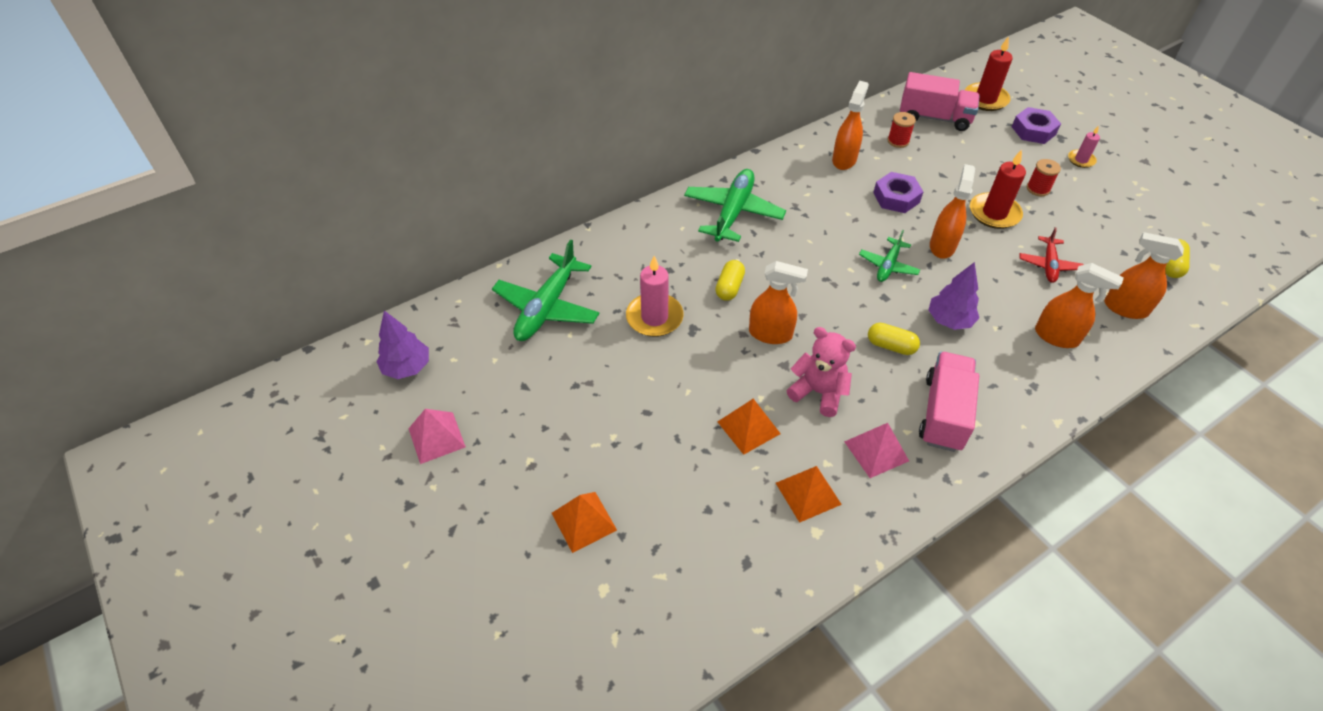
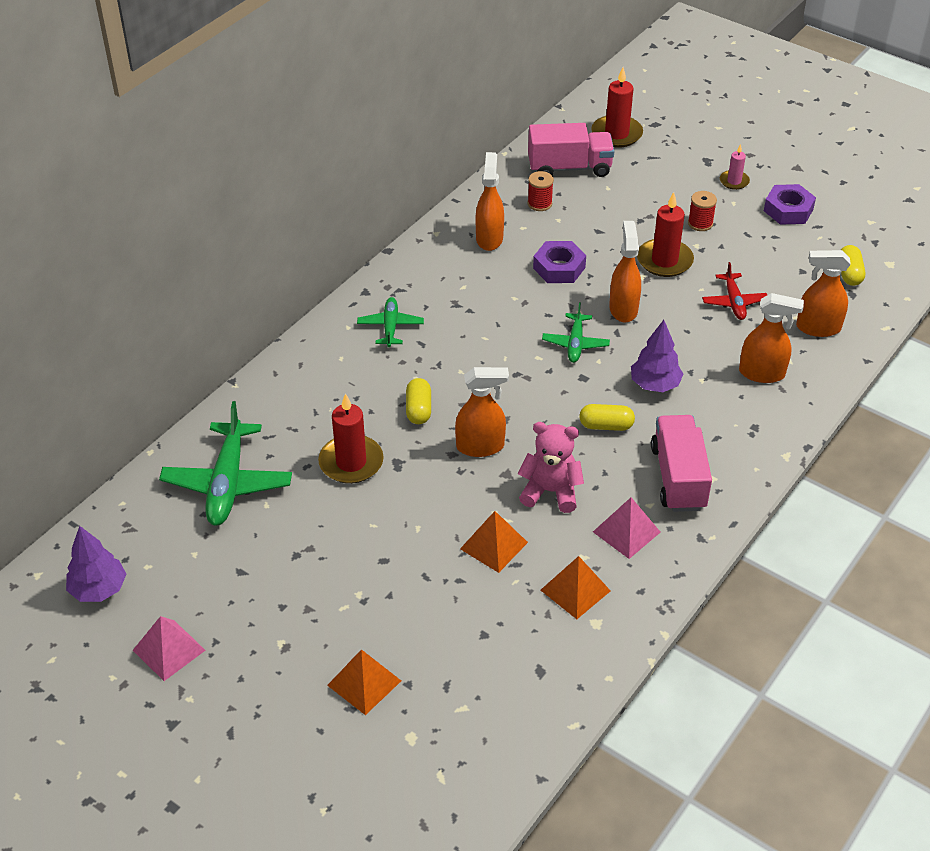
camera: 20 degrees left, 5 degrees down
(654, 317) = (351, 462): pink candle -> red candle
(733, 212) = (390, 326): green plane -> green plane, size x0.56
(1033, 130) = (677, 159): purple nut -> purple nut (788, 210)

